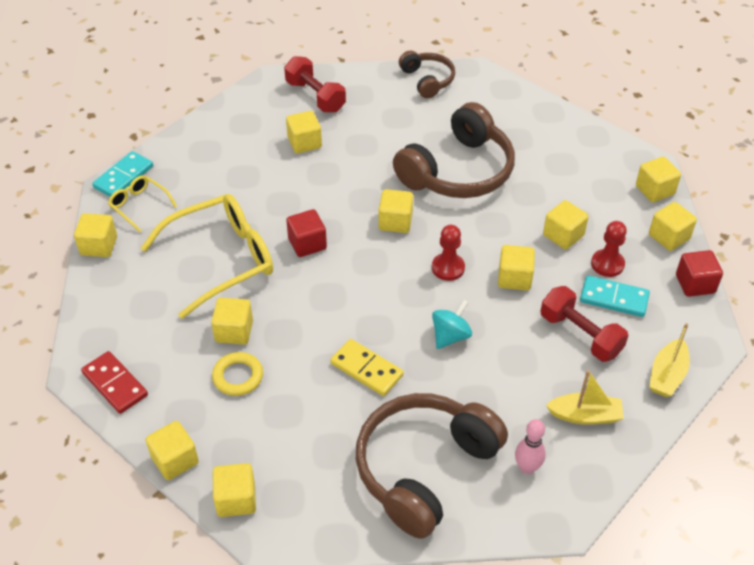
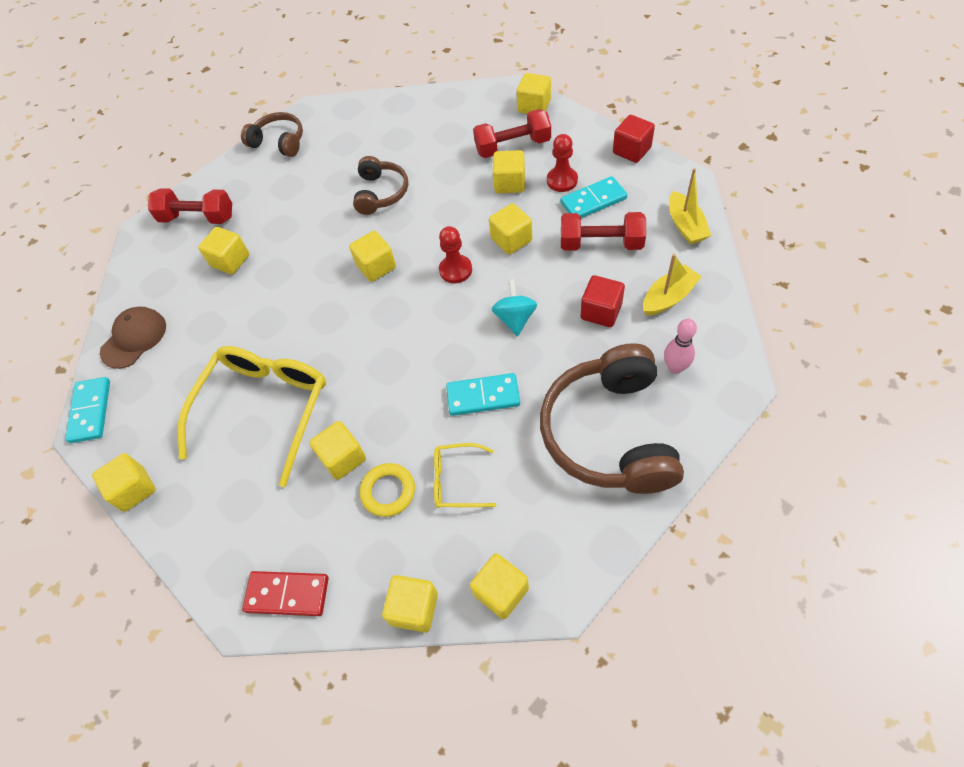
camera: 35 degrees left, 10 degrees up
(139, 205) = (135, 424): yellow glasses -> yellow glasses (457, 480)
(193, 150) = (134, 338): none -> brown cap
(307, 244) = (324, 338): red cube -> red cube (601, 311)
(366, 369) = (483, 396): yellow domino -> turquoise domino
(458, 171) = (381, 193): brown headphones -> brown headphones, size x0.54
(599, 209) = (513, 146): none -> red dumbbell
(669, 237) = (579, 131): yellow cube -> none

